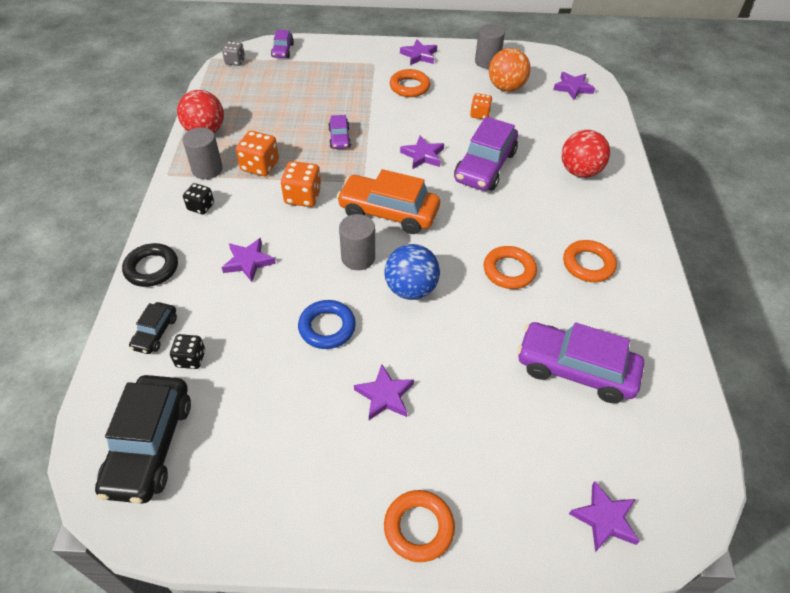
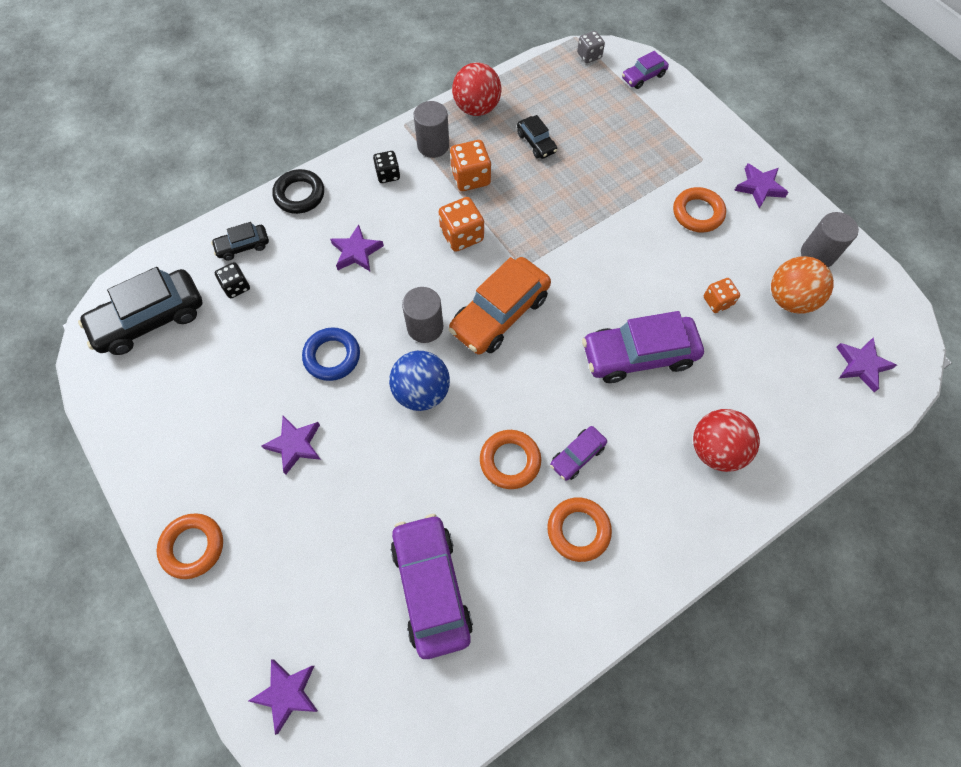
camera: 55 degrees right, 15 degrees up
(272, 121) = (536, 143): none -> black car
(339, 138) = (563, 209): purple car -> purple car (577, 456)
(388, 212) = (500, 314): orange car -> orange car turned 120 degrees counterclockwise
(423, 155) = (603, 291): purple star -> none

